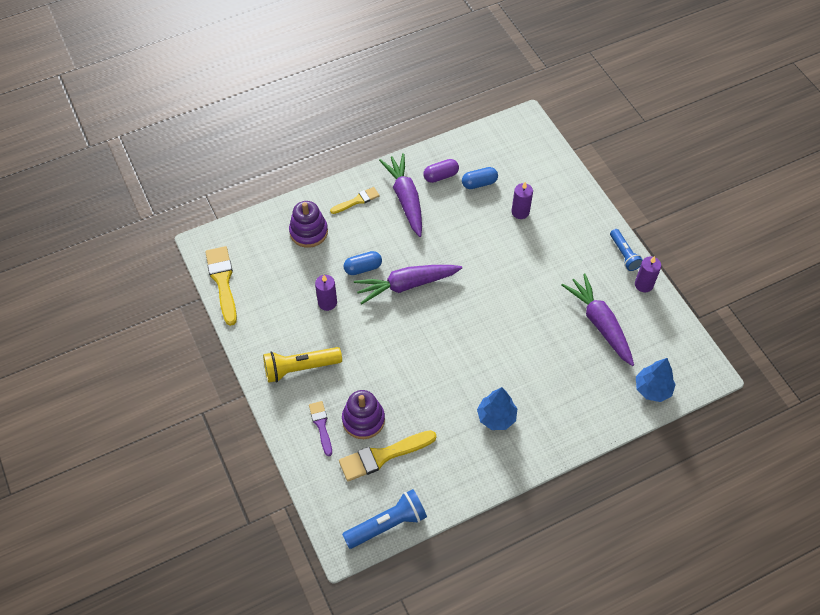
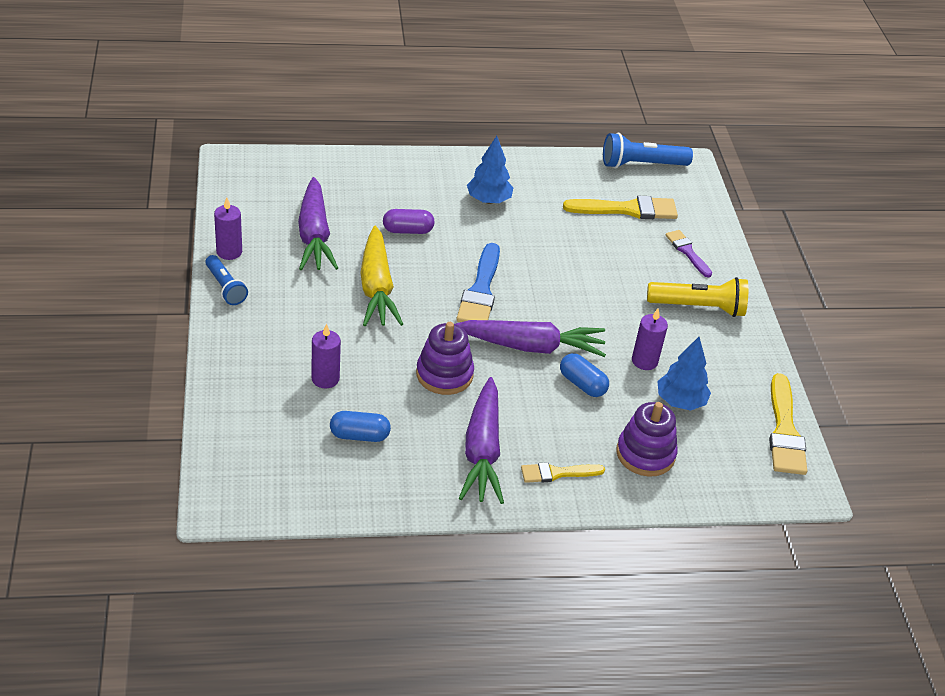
camera: 165 degrees left, 15 degrees down
(321, 425) = (687, 252): purple brush -> purple brush turned 150 degrees clockwise
(363, 268) = (582, 384): blue capsule -> blue capsule turned 45 degrees clockwise
(363, 420) = (638, 242): purple stacking toy -> purple stacking toy (444, 374)
(440, 176) = (412, 466): purple capsule -> purple capsule (408, 230)
(460, 320) = (480, 290): none -> blue brush
(530, 294) = (376, 287): none -> yellow carrot
(624, 254) = (225, 287): blue flashlight -> blue flashlight turned 150 degrees clockwise
(652, 389) = (303, 169): blue tree -> blue tree (680, 401)

